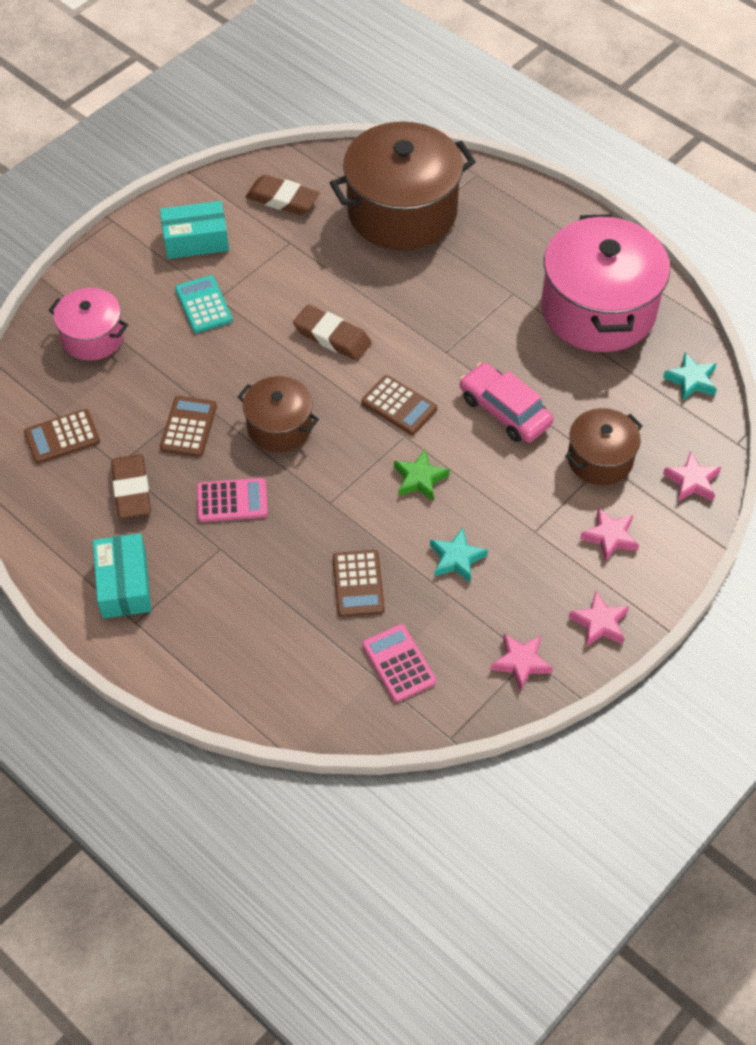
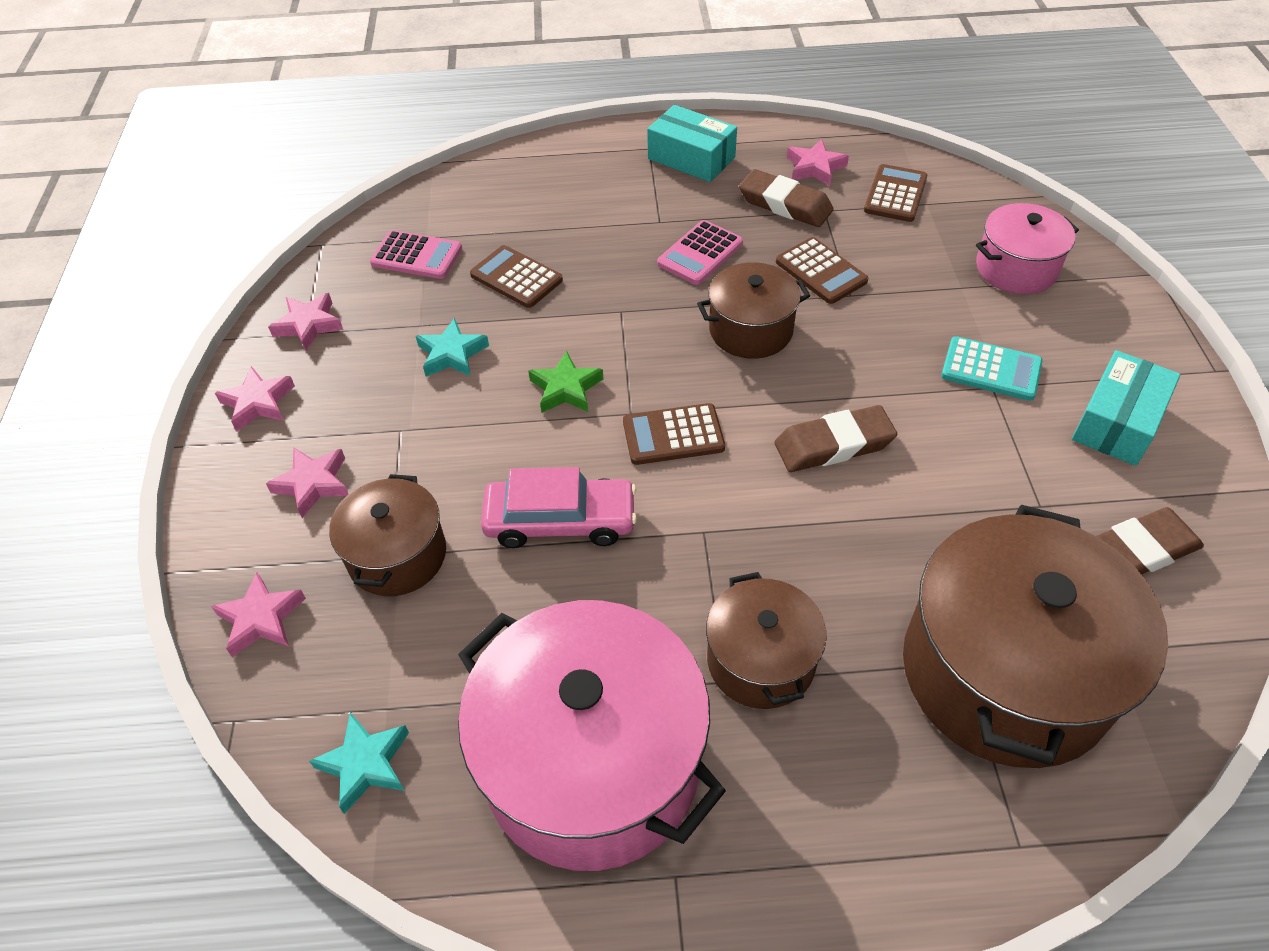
camera: 135 degrees right, 5 degrees down
(68, 501) = (815, 168): none -> pink star
(489, 288) = (761, 660): none -> brown pot

